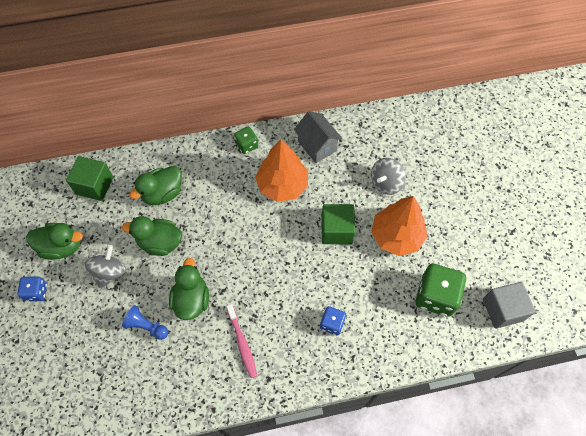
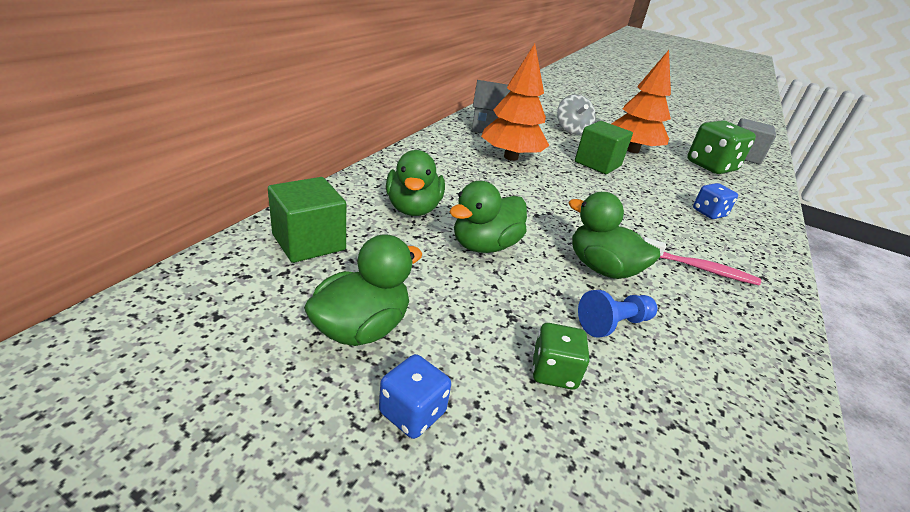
camera: 55 degrees left, 30 degrees down
(110, 272) = (479, 307): grey spinning top -> none
(247, 145) = (434, 147): green dice -> green dice (554, 372)

